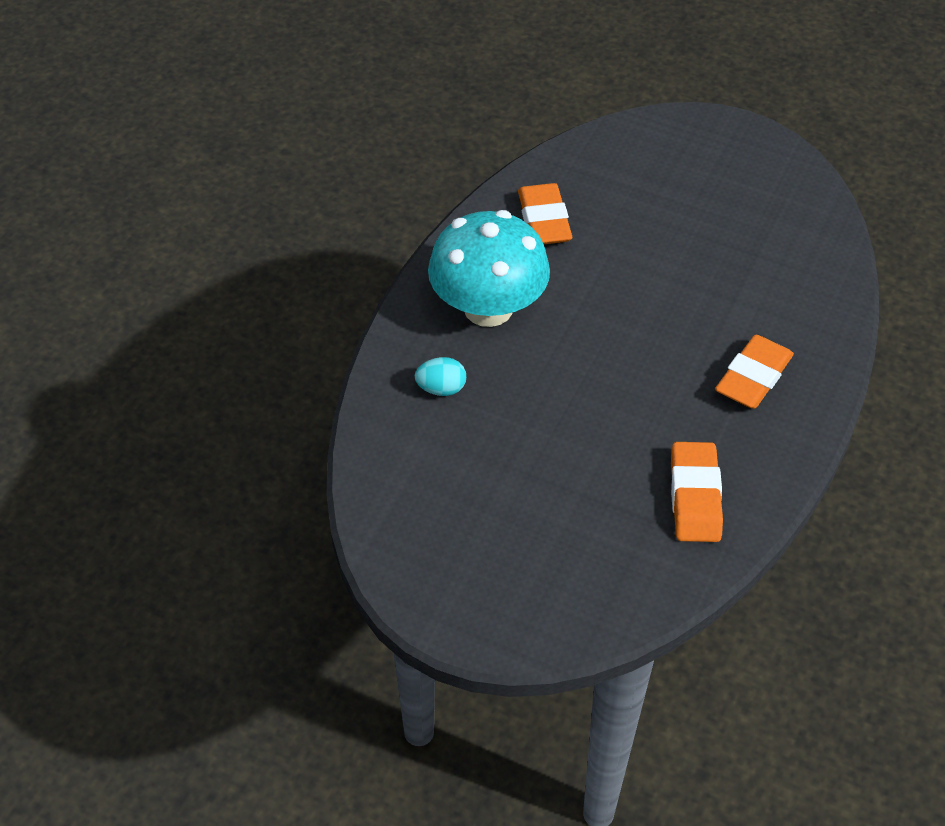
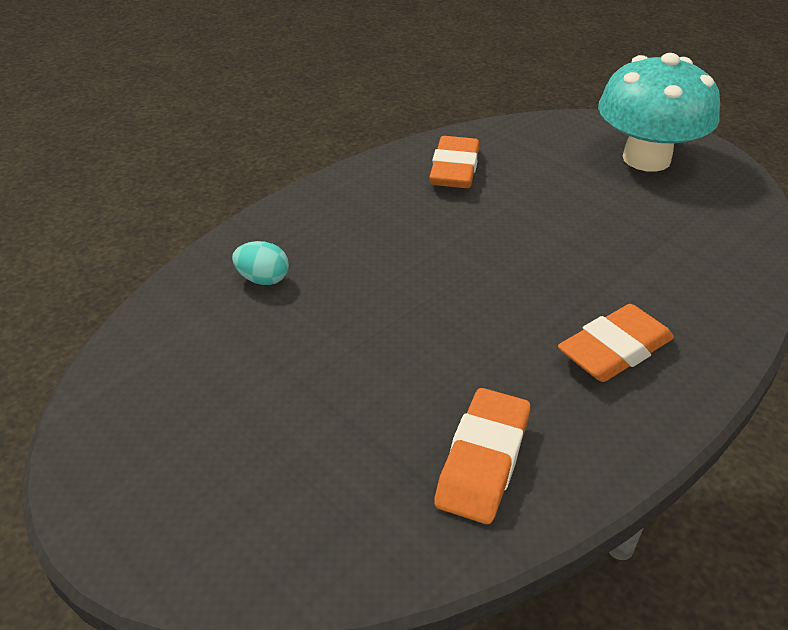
camera: 20 degrees right, 10 degrees down
(488, 308) = (356, 224): turquoise mushroom -> turquoise mushroom (646, 159)

